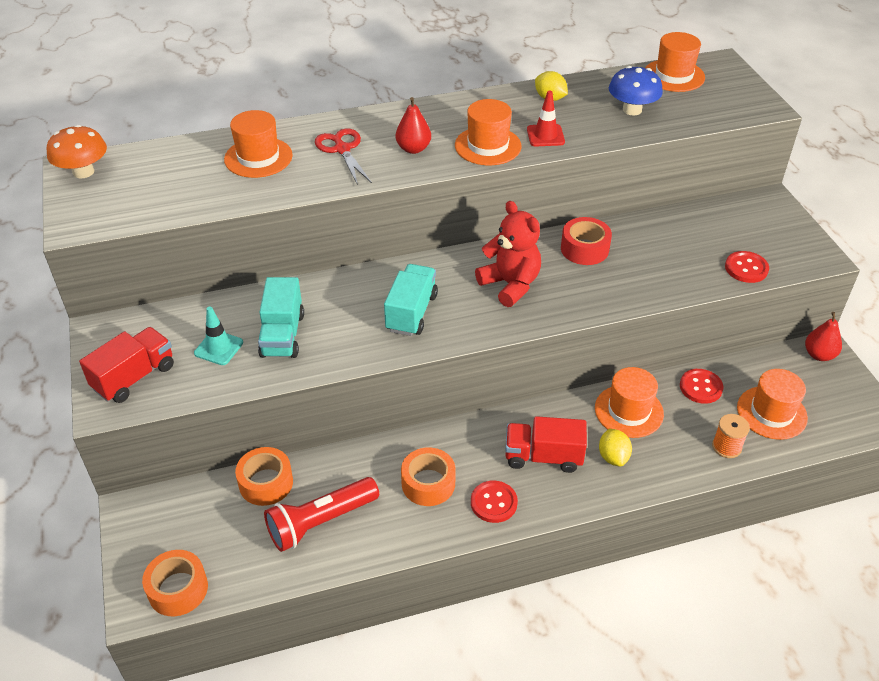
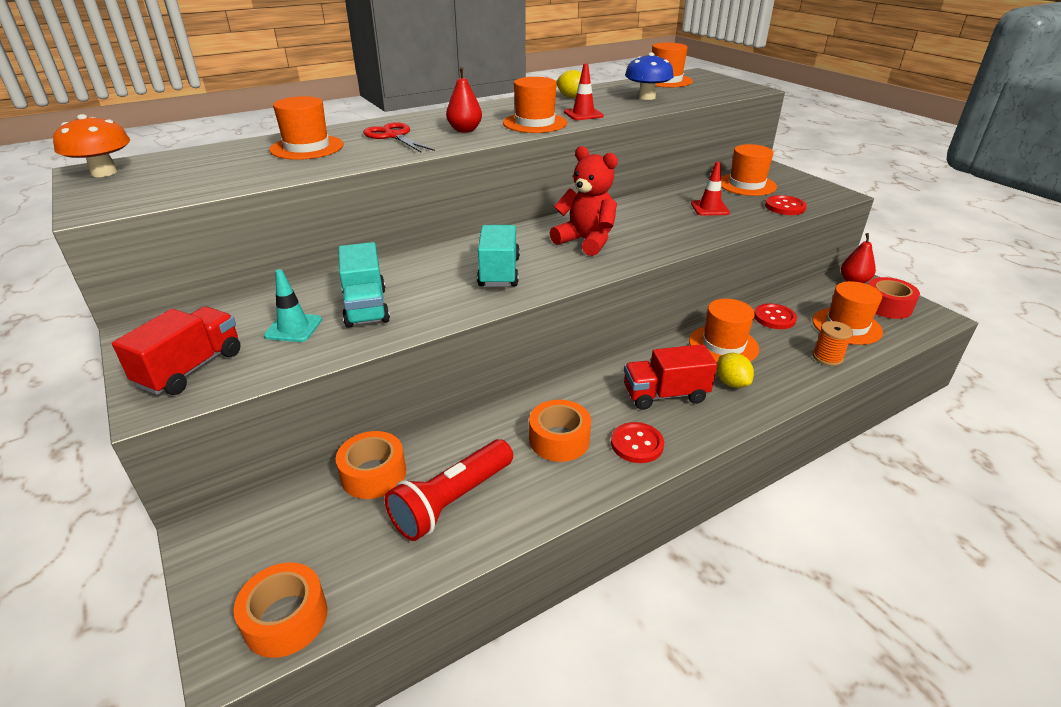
camera: 15 degrees left, 10 degrees down
(584, 249) = (639, 211): red tape -> red tape (887, 306)
(662, 257) = (709, 208): none -> red traffic cone
(725, 224) = (746, 185): none -> orange hat

